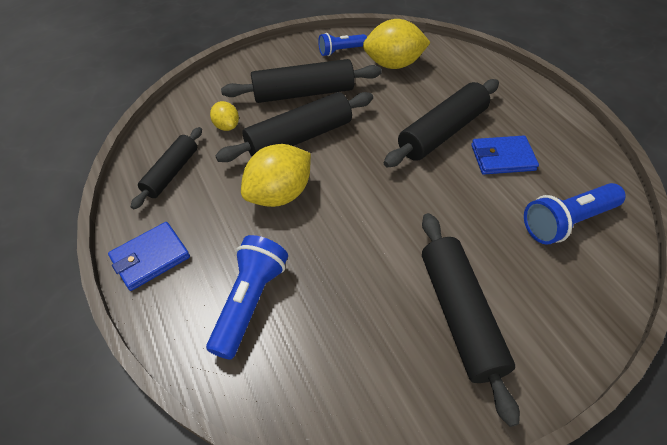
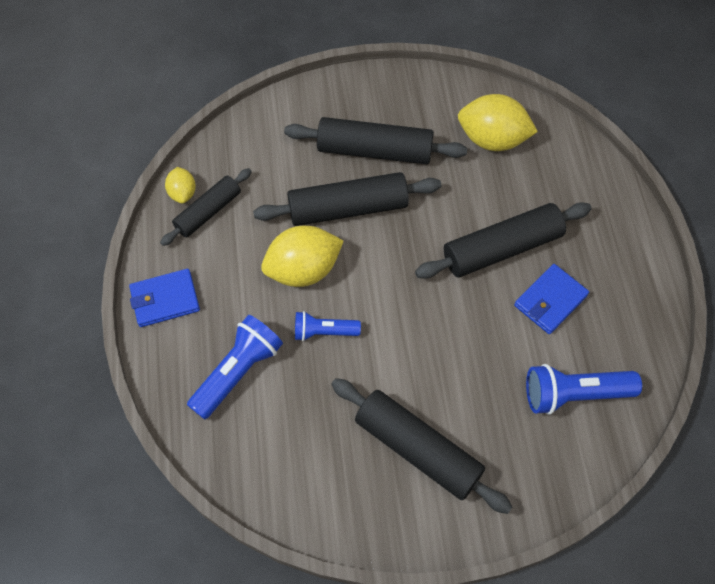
camera: 20 degrees right, 10 degrees up
(226, 126) = (279, 170): yellow lemon -> yellow lemon (183, 193)
(341, 51) = (440, 102): blue flashlight -> blue flashlight (324, 332)
(459, 315) = (417, 449): black rolling pin -> black rolling pin turned 60 degrees counterclockwise
(502, 158) = (550, 300): blue wallet -> blue wallet turned 60 degrees counterclockwise

